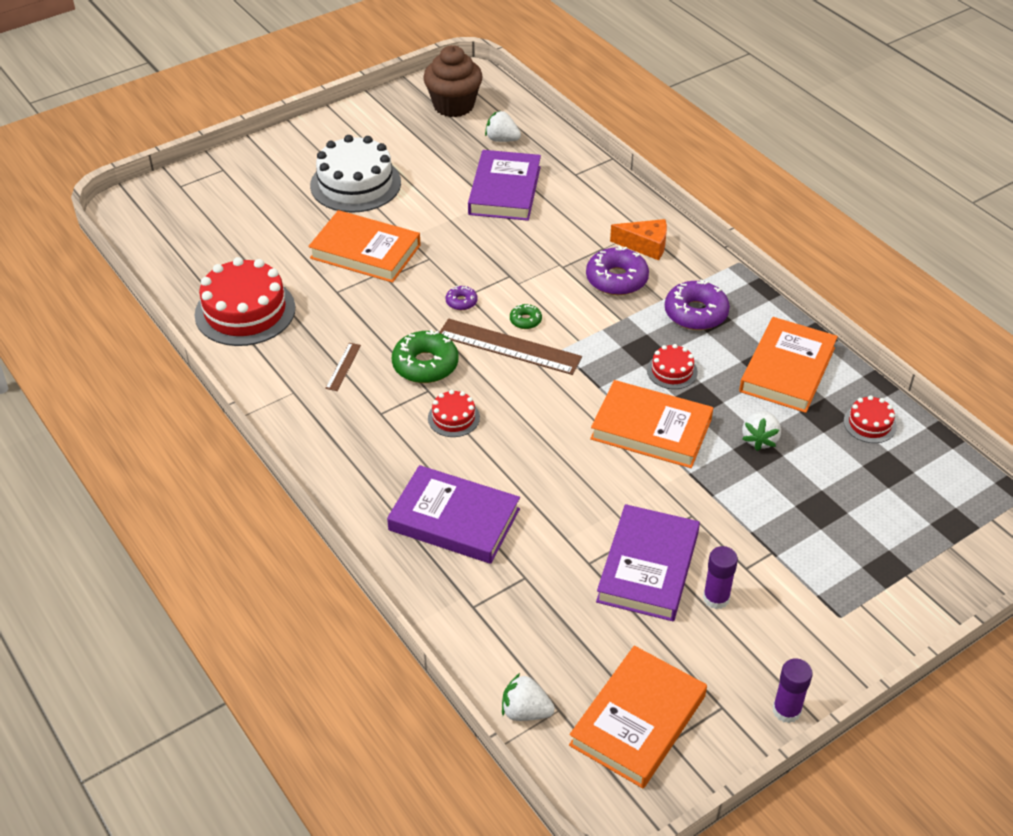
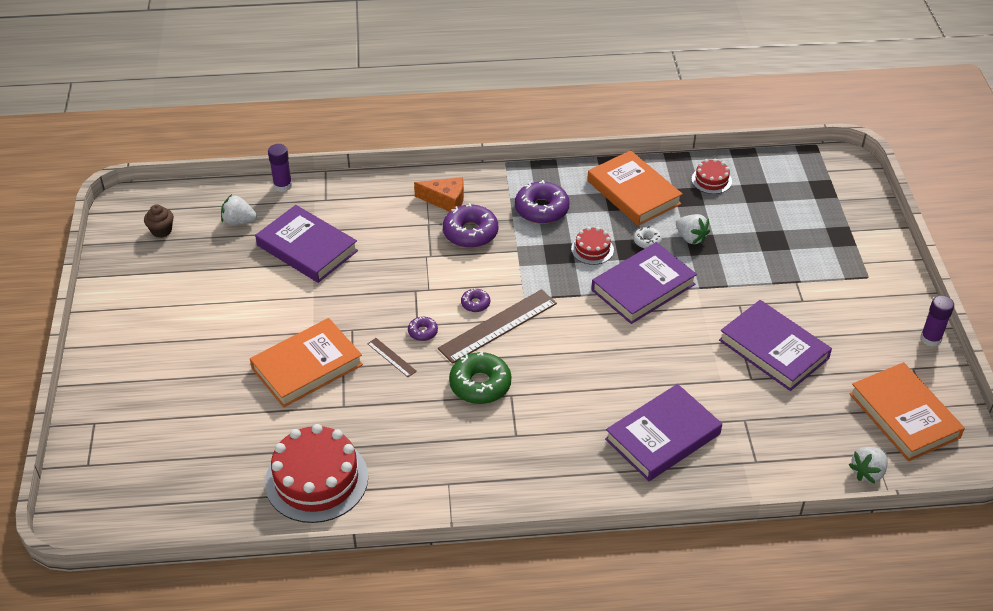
camera: 60 degrees left, 0 degrees up
(343, 366) = (442, 438): brown ruler -> brown ruler (391, 357)
(355, 184) = (208, 337): white cake -> none
(453, 105) = (161, 230): brown cupcake -> brown cupcake, size x0.49
(453, 418) = (553, 392): red cake -> none
(502, 139) = (239, 221): white strawberry -> white strawberry turned 45 degrees clockwise
(525, 320) = (475, 303): green donut -> purple donut
(645, 245) = (445, 200): orange cheese -> orange cheese turned 60 degrees clockwise
(651, 429) = (643, 287): orange book -> purple book
(716, 598) = (820, 328): purple glue stick -> purple glue stick (283, 185)
(722, 407) = (647, 241): none -> white donut

